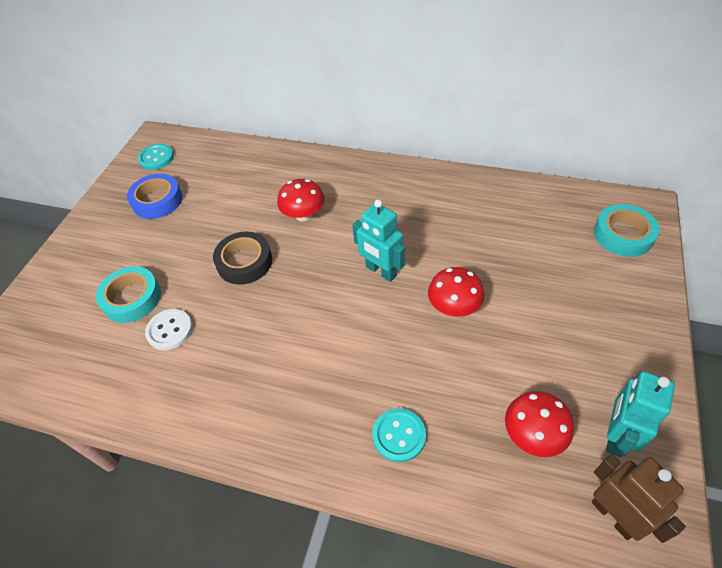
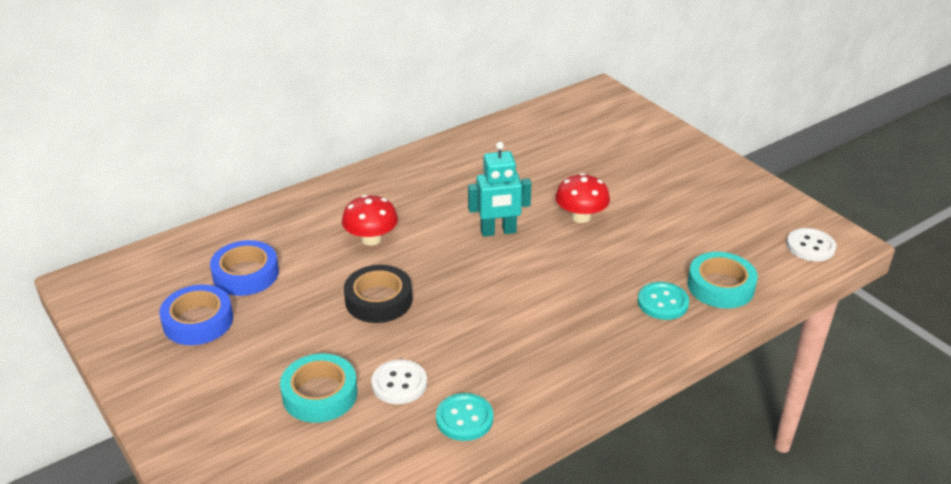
camera: 55 degrees left, 15 degrees down
(156, 158) = (124, 294): turquoise button -> turquoise button (464, 418)
(215, 188) = (245, 274): none -> blue tape
(533, 435) = (725, 244): red mushroom -> none
(614, 516) = (810, 246): brown robot -> white button
(616, 436) = (760, 213): turquoise robot -> none
(623, 235) = (613, 114): turquoise tape -> turquoise tape (720, 286)

